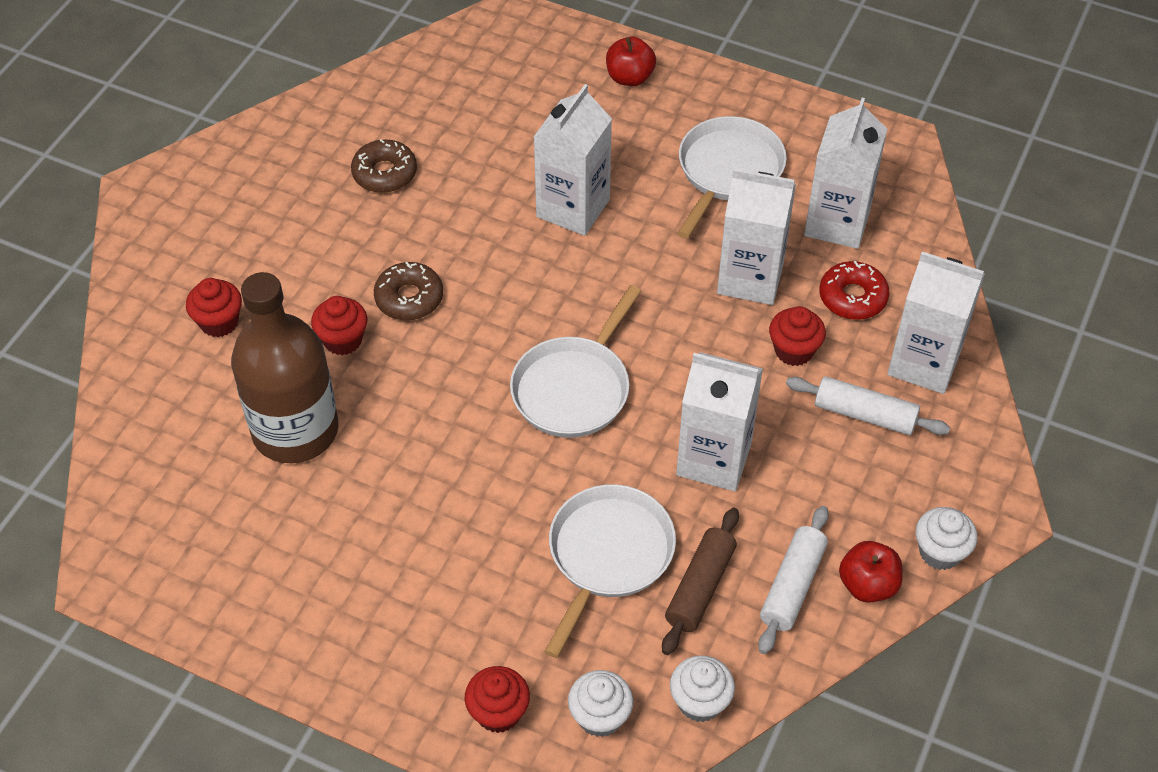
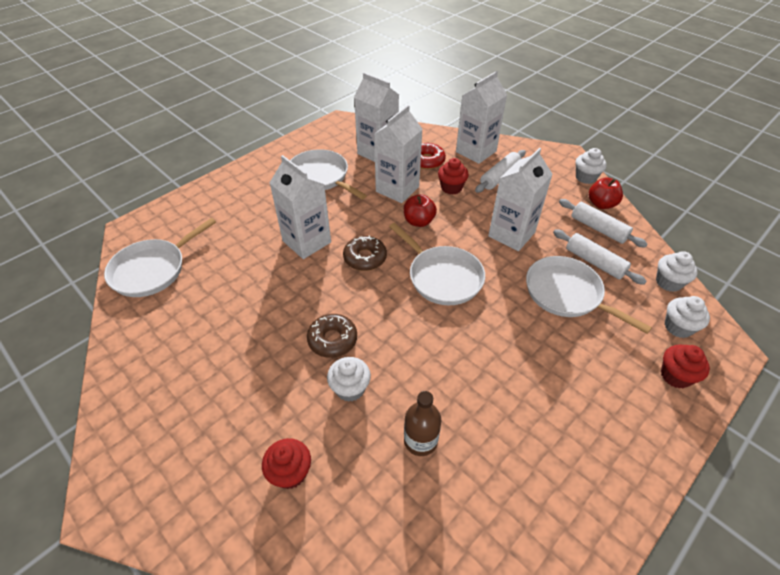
camera: 70 degrees left, 5 degrees down
(295, 430) = (420, 440): brown bottle -> brown bottle, size x0.50
(343, 340) = (350, 388): red cupcake -> white cupcake
(384, 173) = (213, 326): brown donut -> brown donut (365, 258)
(448, 74) = (152, 270): none -> white pan
(629, 77) = (225, 193): red apple -> red apple (419, 221)
(700, 587) = (594, 262): brown rolling pin -> white rolling pin

